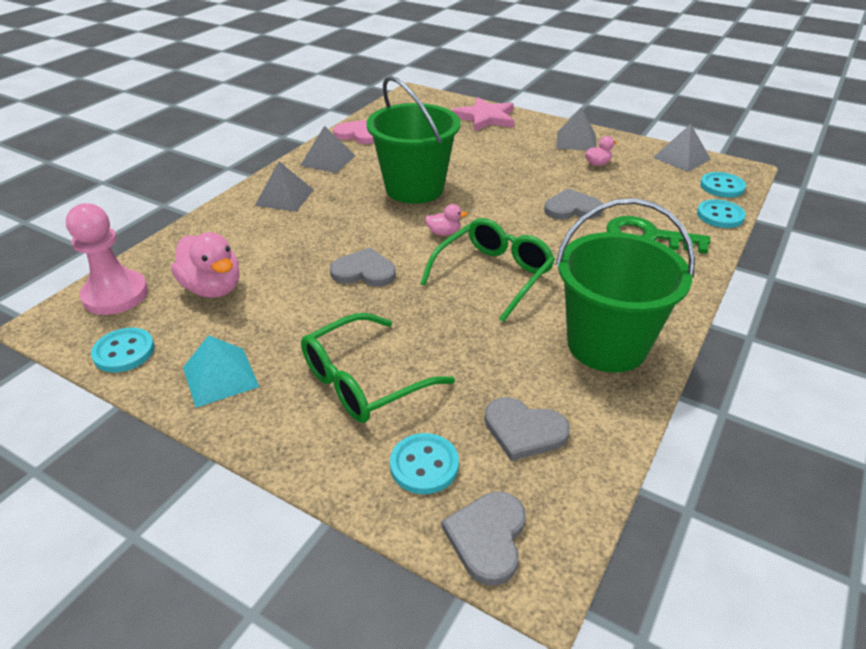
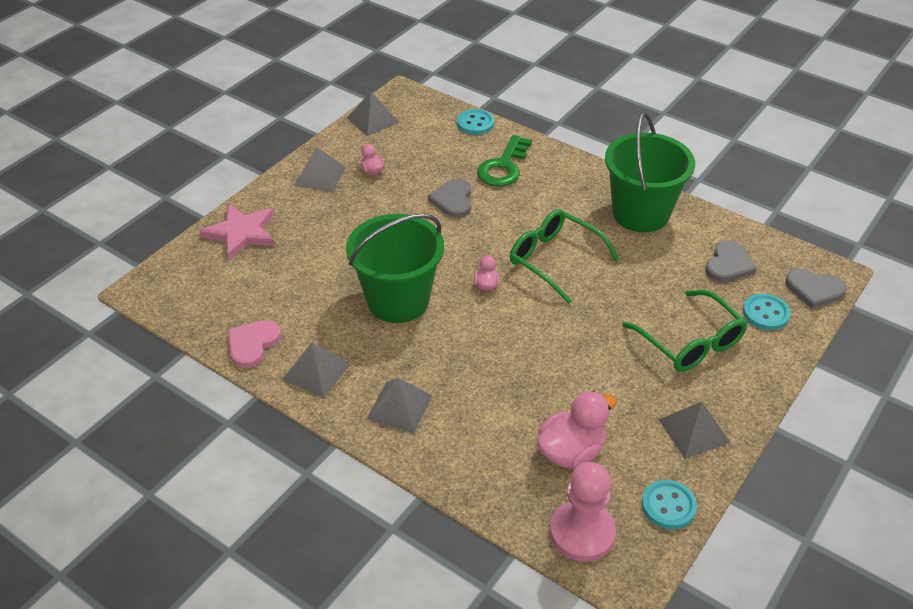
camera: 85 degrees left, 5 degrees up
(220, 377) = (694, 430): turquoise pyramid -> grey pyramid
(364, 271) = (547, 341): grey heart -> none
(722, 187) = (429, 111): turquoise button -> none

